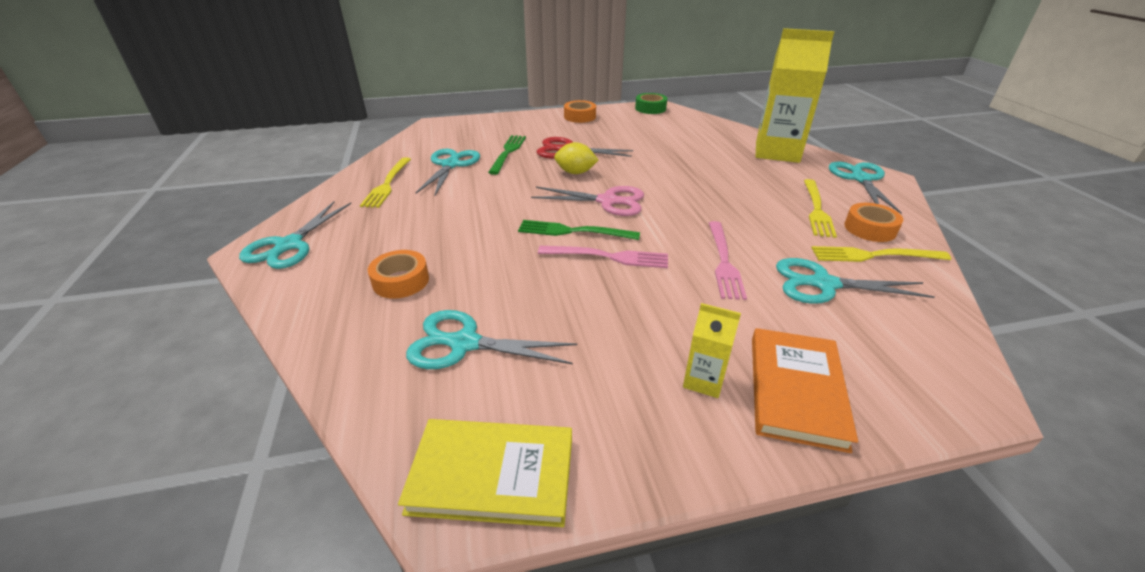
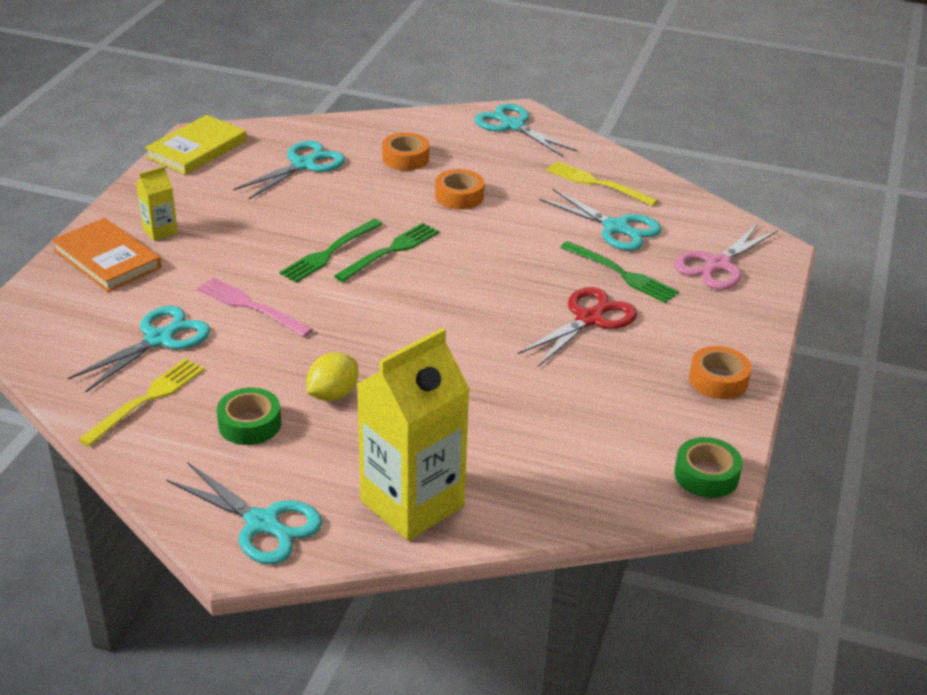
camera: 120 degrees right, 0 degrees up
(575, 172) = (517, 300): yellow lemon -> yellow lemon (333, 394)
(607, 201) = (426, 293): pink scissors -> pink scissors (718, 265)
(609, 257) = (329, 253): pink fork -> green fork
(817, 210) = (249, 424): yellow fork -> green tape
(870, 229) = (178, 434): orange tape -> orange tape (459, 196)

